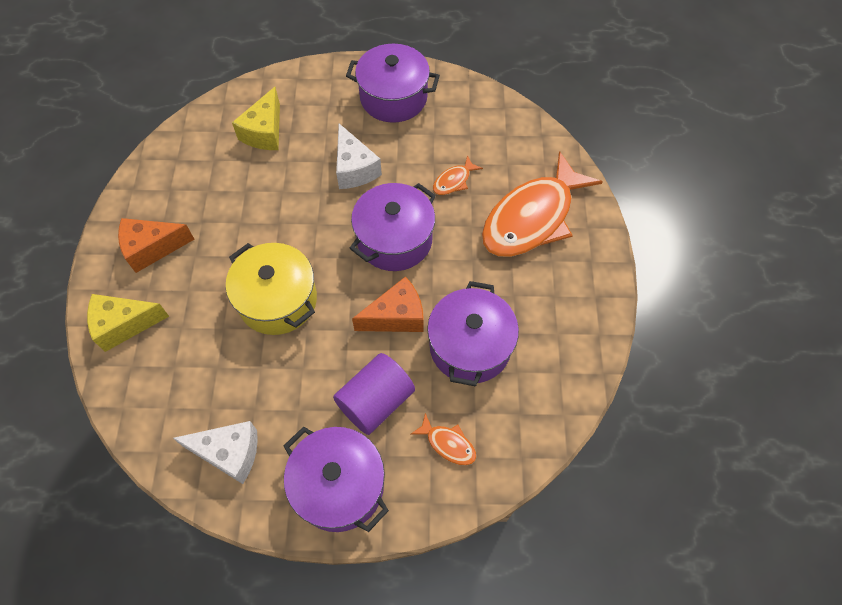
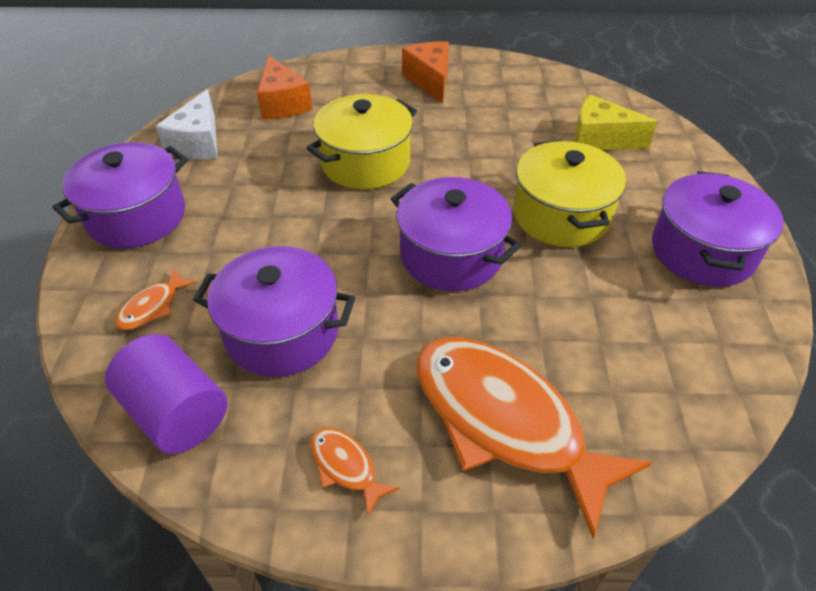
camera: 90 degrees right, 15 degrees down
(124, 325) = (345, 74): yellow cheese -> none
(354, 169) = (561, 215): white cheese -> yellow pot
(376, 401) = (225, 242): purple cylinder -> purple cylinder (176, 413)
(396, 316) = (335, 258): orange cheese -> orange cheese (282, 103)
(454, 181) = (561, 319): orange fish -> orange fish (346, 467)

